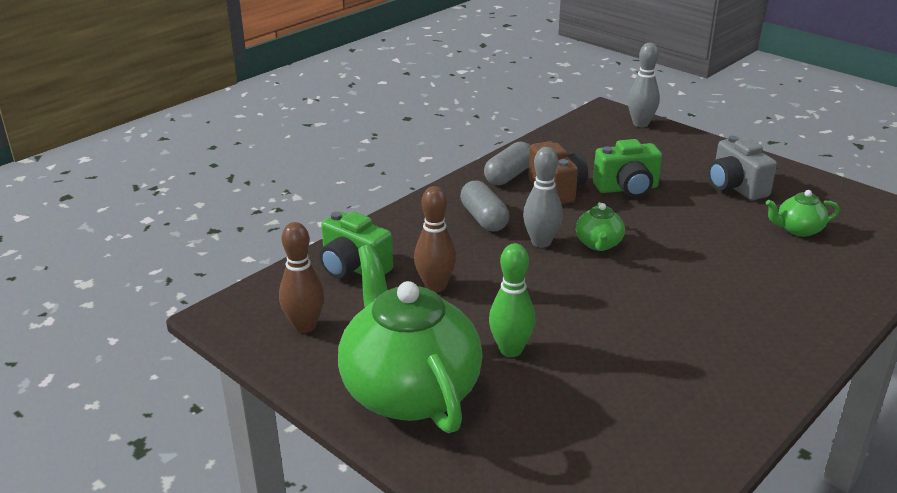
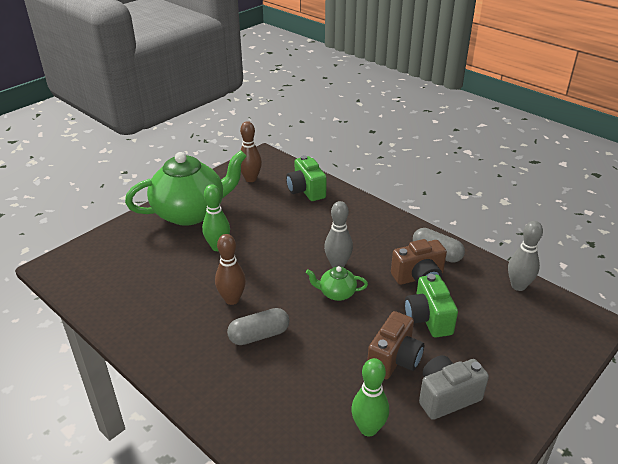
camera: 90 degrees right, 5 degrees up
(353, 268) = (306, 191): green camera -> green camera turned 60 degrees counterclockwise
(435, 286) = (285, 220): brown bowling pin -> brown bowling pin (232, 299)
(484, 219) = (368, 240): grey capsule -> grey capsule (259, 335)
(640, 124) = (572, 344): grey bowling pin -> grey bowling pin (518, 286)
(697, 211) = (394, 359): none -> brown camera
(798, 230) = (368, 428): green teapot -> green bowling pin

